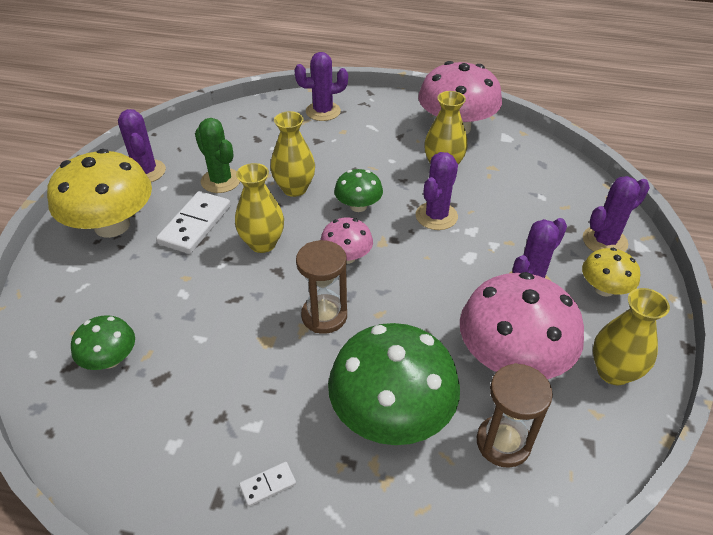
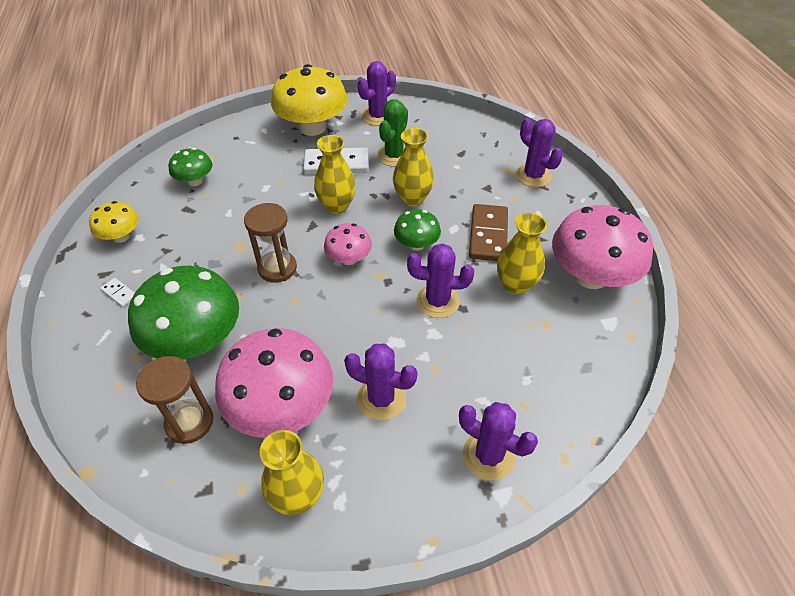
camera: 65 degrees right, 5 degrees up
(376, 161) = (488, 235): none -> brown domino
(604, 289) = (411, 468): yellow mushroom -> yellow mushroom (121, 236)

